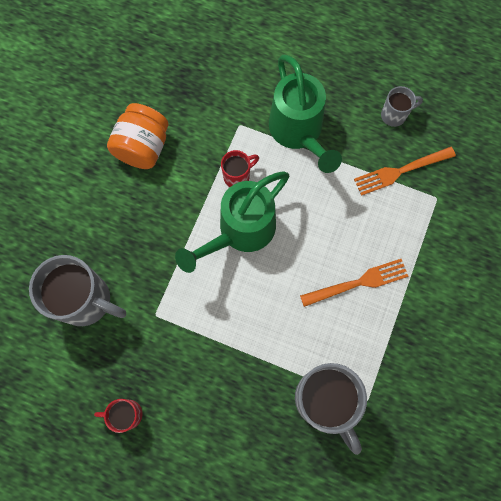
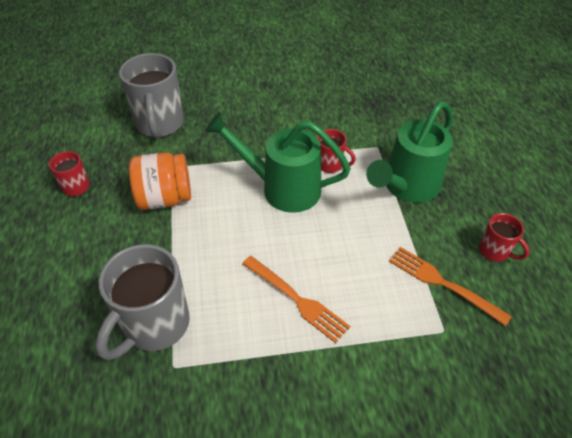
camera: 60 degrees right, 25 degrees down
(143, 147) = (307, 102): orange jar -> orange jar (165, 198)
(394, 115) = (495, 251): grey mug -> red mug

